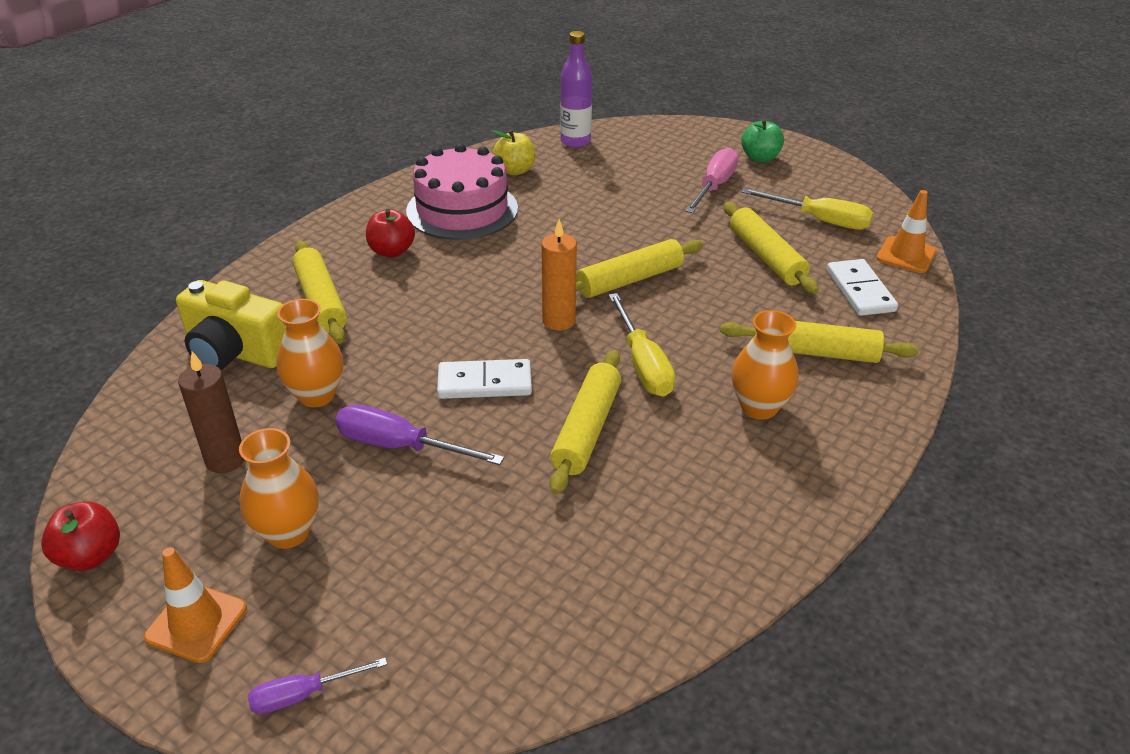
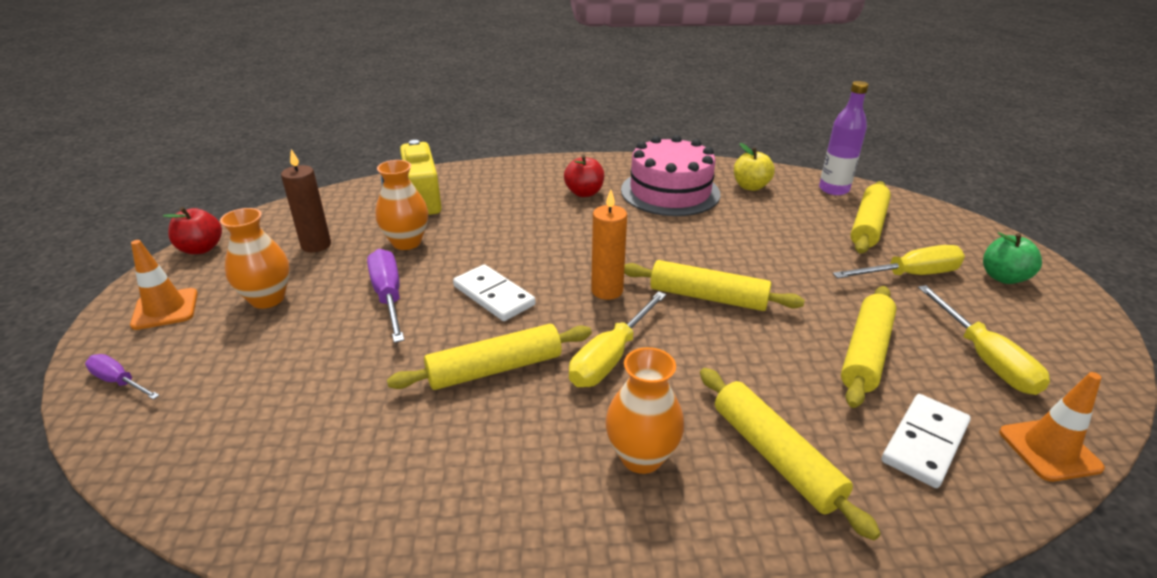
camera: 50 degrees right, 5 degrees down
(321, 301) = (499, 197): yellow rolling pin -> yellow rolling pin (868, 225)
(714, 186) = (909, 275): pink screwdriver -> yellow screwdriver

